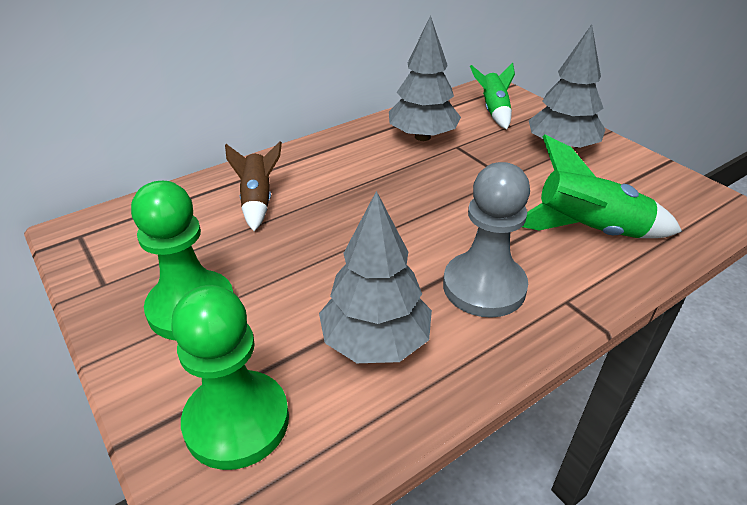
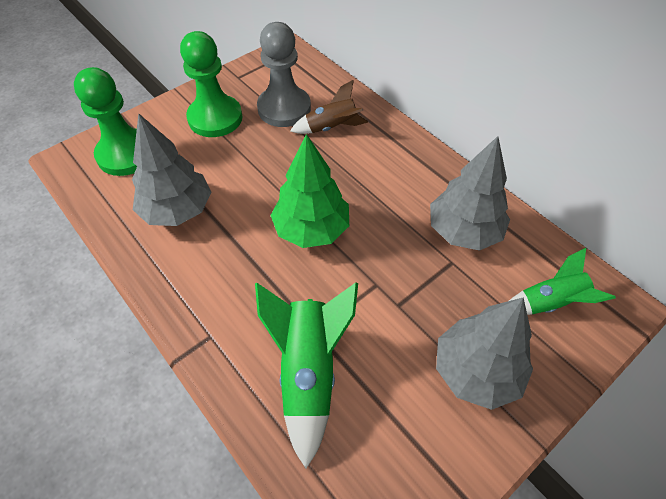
camera: 85 degrees right, 15 degrees up
(416, 223) = (311, 229): none -> green tree
(484, 287) = (229, 276): grey pawn -> grey pawn (284, 108)

